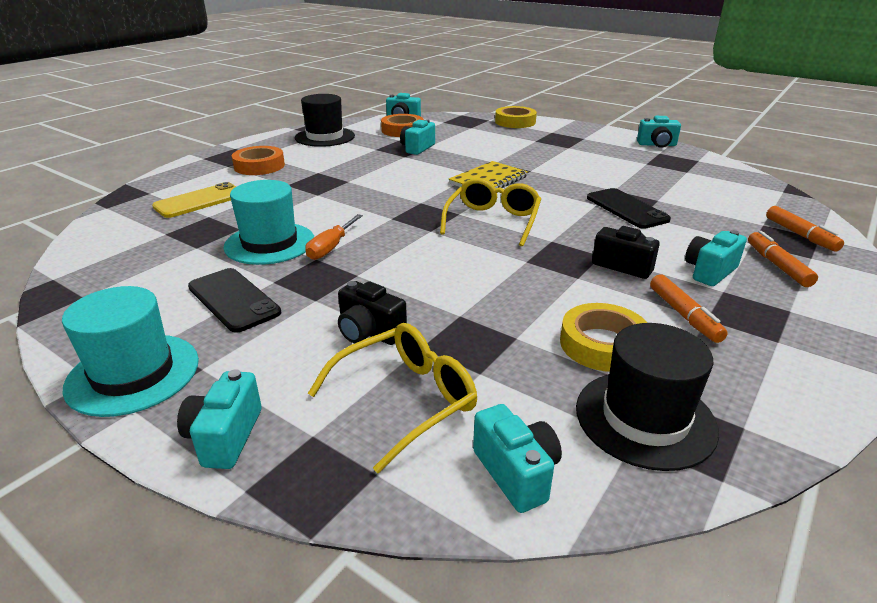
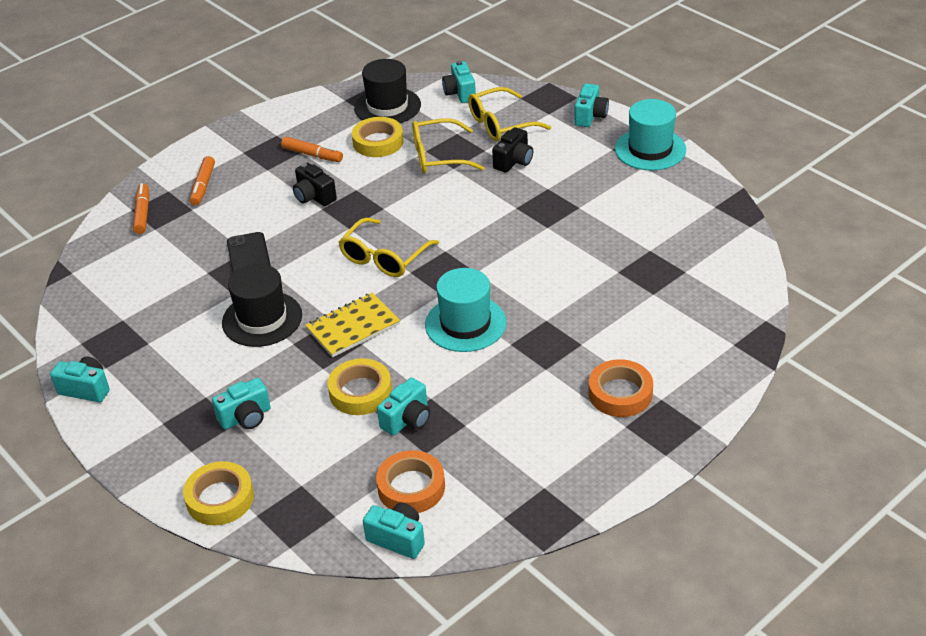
camera: 165 degrees left, 10 degrees up
(200, 201) = (670, 321): yellow phone -> none
(233, 300) = (605, 193): black phone -> none
(269, 243) = (587, 248): turquoise hat -> turquoise hat (465, 324)
(325, 137) = (534, 477): black hat -> black hat (262, 319)
(331, 247) = (534, 238): orange screwdriver -> none
(369, 332) = (514, 161): black camera -> black camera turned 75 degrees clockwise
(458, 155) = (360, 392): none -> yellow tape
(492, 330) = (438, 156): none -> yellow glasses
(684, 315) = (312, 155): orange marker -> orange marker turned 120 degrees clockwise
(709, 271) = (258, 185): turquoise camera -> turquoise camera (246, 417)

